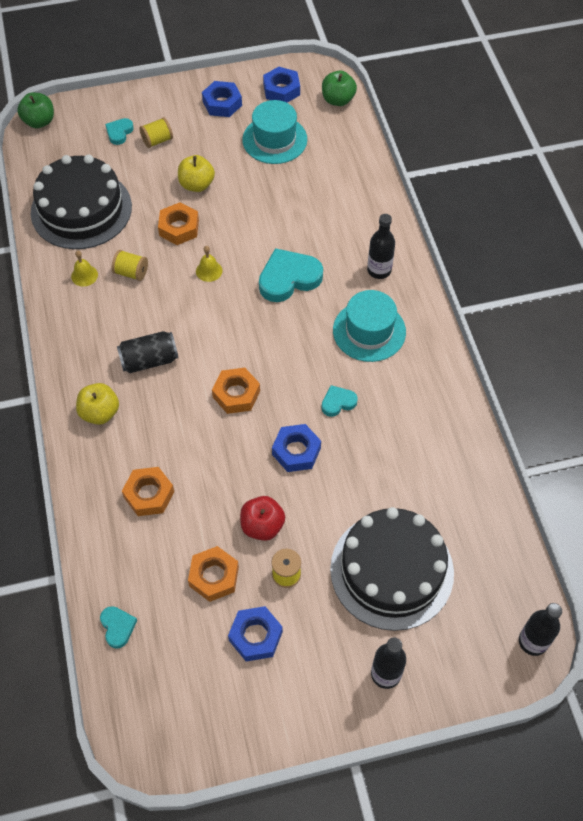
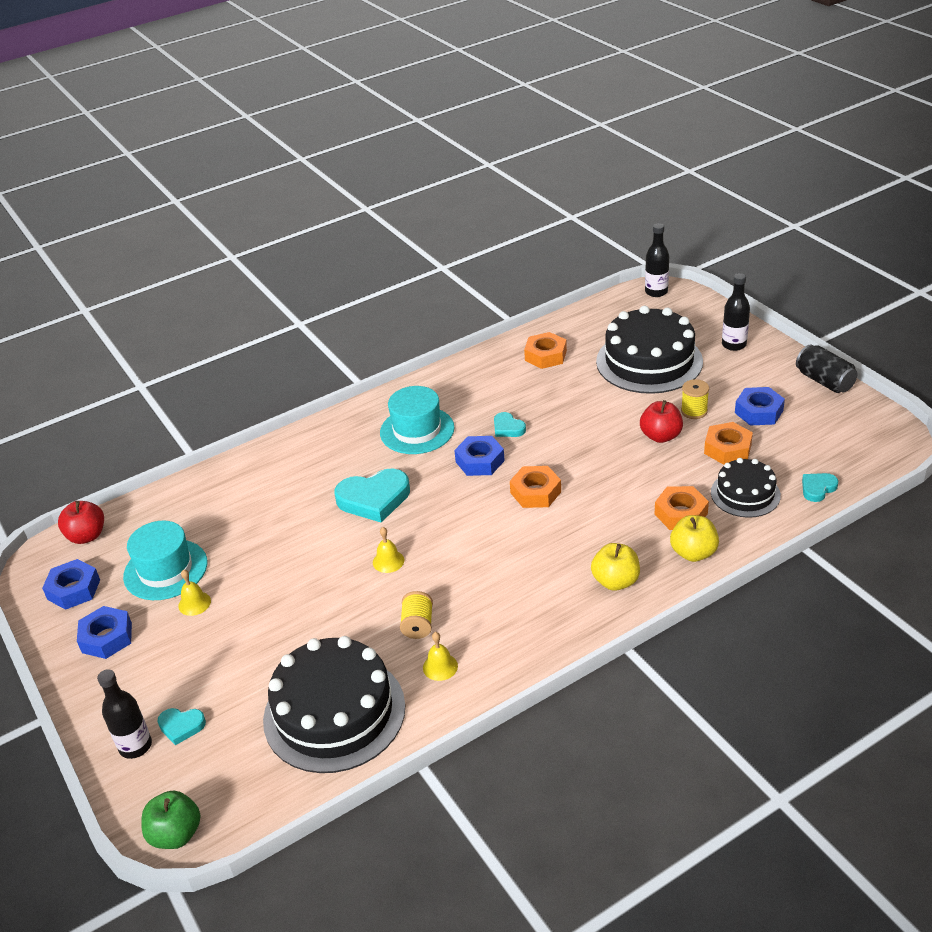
camera: 105 degrees left, 20 degrees down
(145, 560) = (745, 494): none -> black cake
(149, 360) = (530, 567): black can -> black can (824, 381)
(157, 140) = (189, 680): yellow spool -> none
(179, 228) = (334, 607): orange nut -> orange nut (545, 355)
(196, 185) = (259, 614): yellow apple -> yellow apple (693, 553)
(229, 151) = (194, 603): none -> yellow bell
(289, 278) = (374, 499): turquoise heart -> turquoise heart turned 60 degrees counterclockwise
(296, 451) = (574, 438): blue nut -> blue nut (480, 461)
(338, 100) = (87, 536): green apple -> red apple
(379, 270) = (338, 442): black bottle -> black bottle (135, 746)

